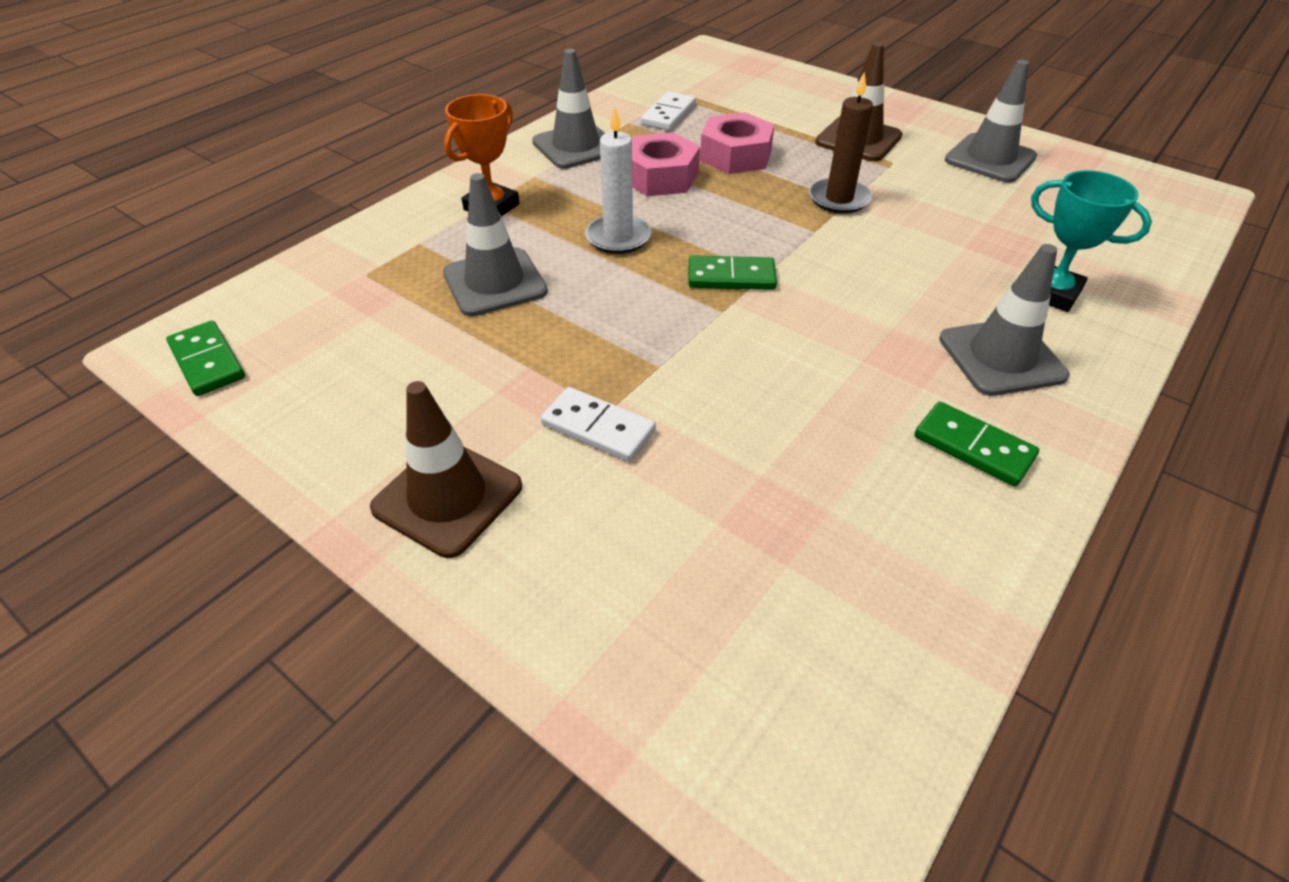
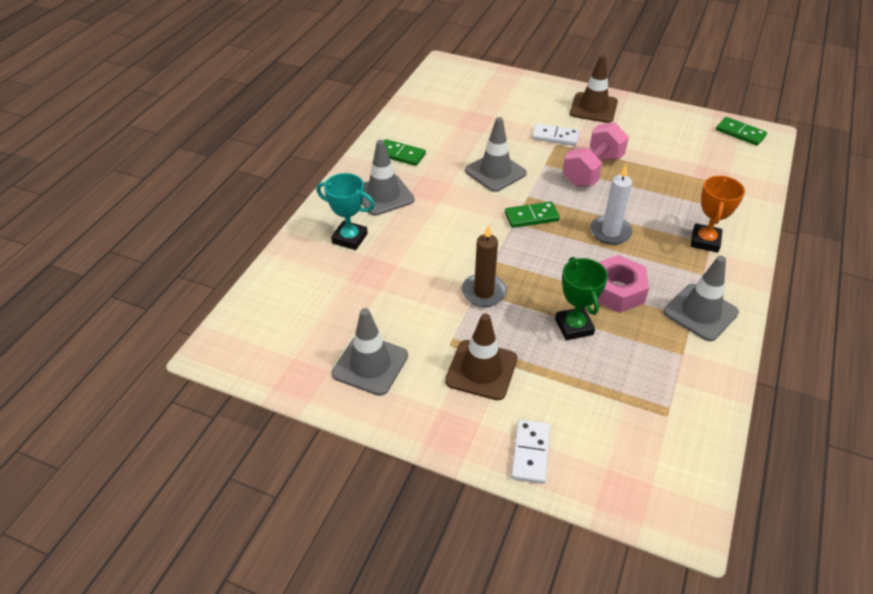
camera: 165 degrees right, 0 degrees up
(495, 282) = (654, 191): grey traffic cone -> grey traffic cone (495, 172)
(573, 337) = (592, 170): none -> pink dumbbell
(668, 114) = (657, 373): white domino -> white domino (530, 453)
(735, 155) = (574, 326): pink nut -> green trophy

